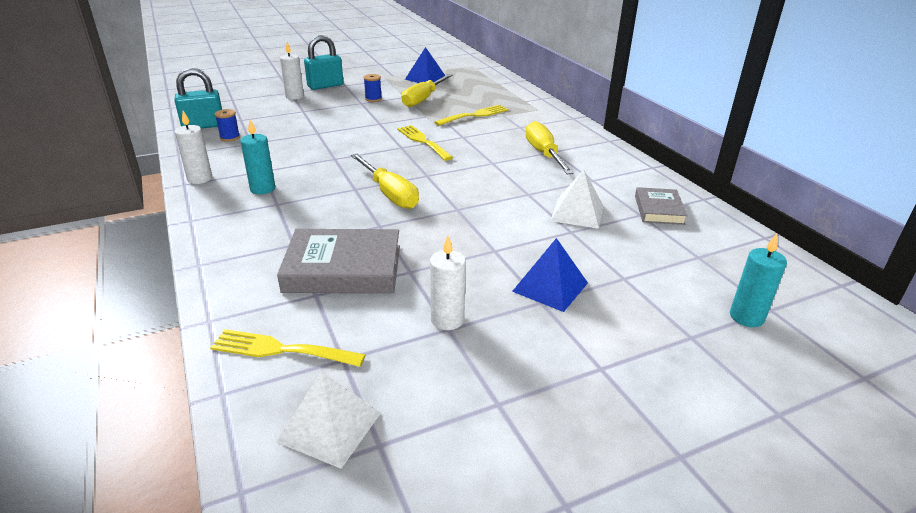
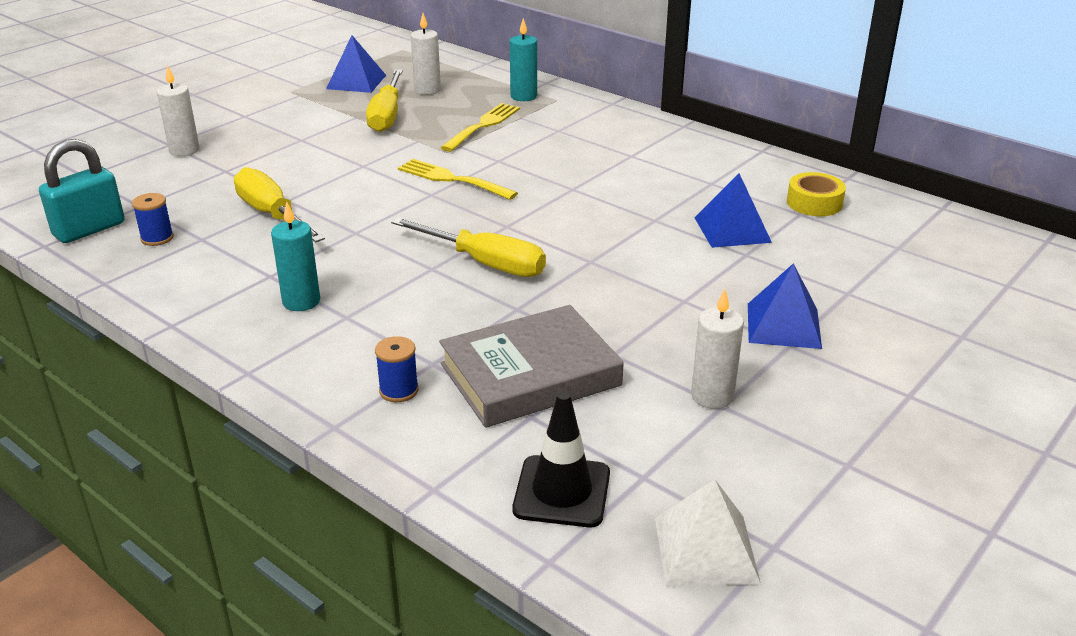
camera: 25 degrees left, 0 degrees up
(200, 179) = (187, 311): white candle -> white candle (427, 90)
(281, 350) = (562, 492): yellow fork -> black traffic cone
(325, 86) = (214, 123): turquoise padlock -> none
(373, 99) = (312, 129): blue spool -> blue spool (399, 390)
(543, 154) = (623, 162): yellow screwdriver -> yellow screwdriver (272, 215)
(577, 213) = (732, 229): white pyramid -> blue pyramid
(659, 210) = (814, 203): grey book -> yellow tape
(746, 317) = (993, 300): turquoise candle -> turquoise candle (523, 96)

